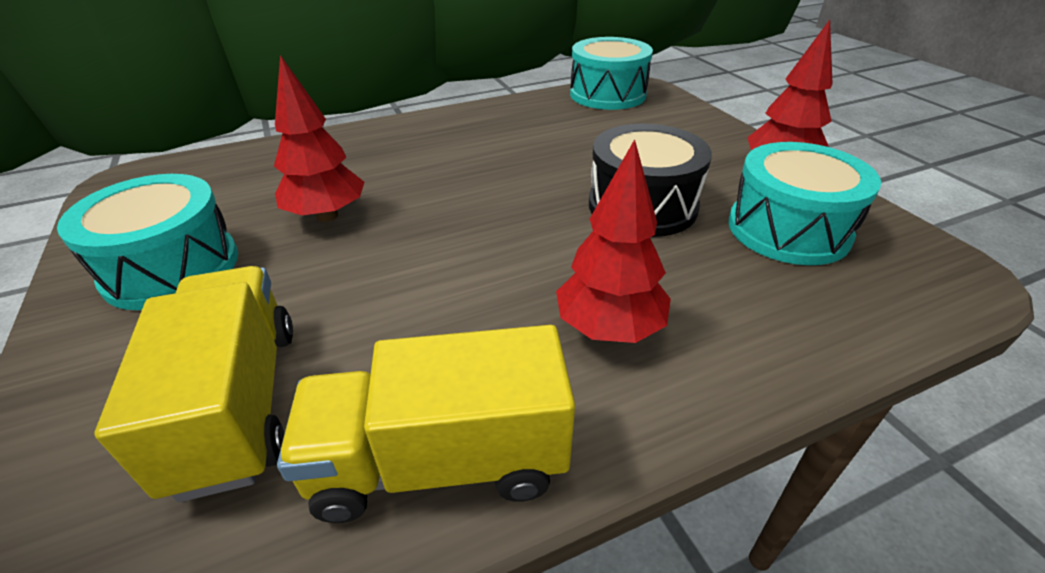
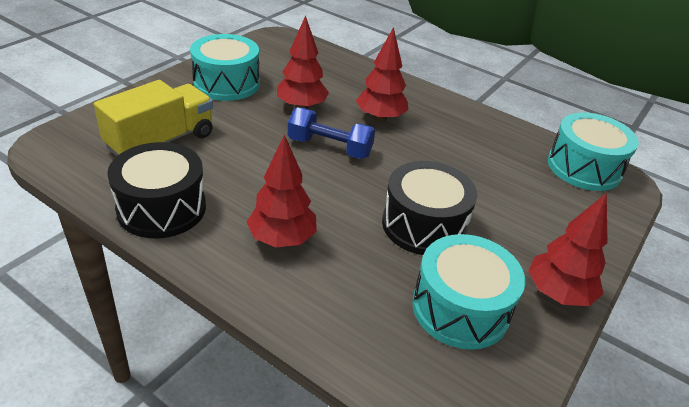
camera: 55 degrees right, 0 degrees up
(420, 166) = (380, 118): none -> red tree
(440, 461) = (161, 208): yellow truck -> black drum
(442, 222) = (329, 147): none -> blue dumbbell

